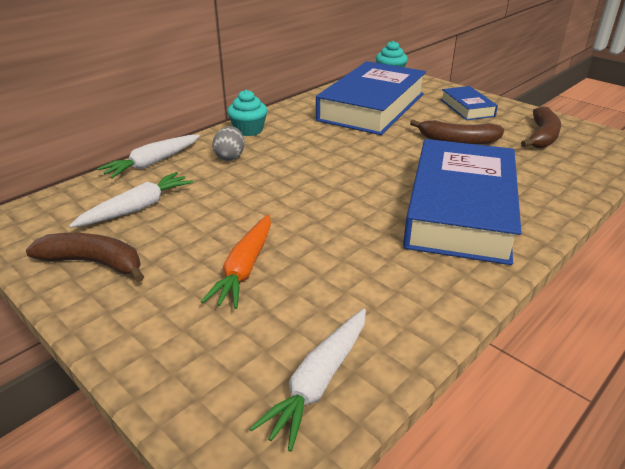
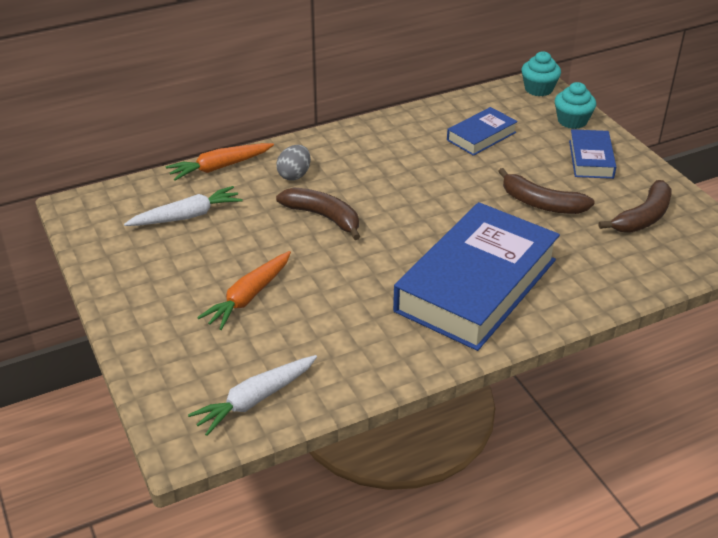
camera: 20 degrees right, 5 degrees up
(94, 263) = (134, 263): brown banana -> brown banana (323, 217)
(152, 163) = (220, 167): white carrot -> orange carrot
(248, 130) = (330, 143): turquoise cupcake -> turquoise cupcake (572, 121)
(371, 107) = (481, 136): blue book -> blue book, size x0.47

